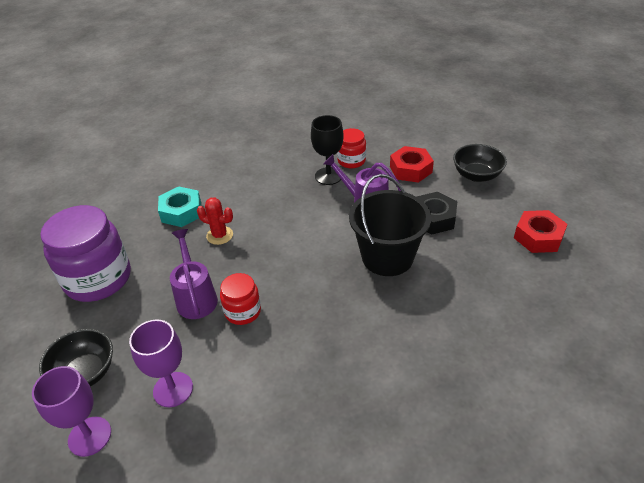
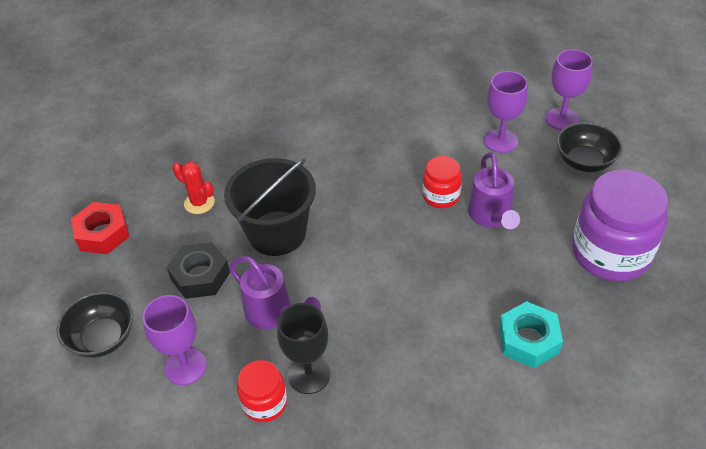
camera: 170 degrees left, 5 degrees up
(219, 235) = (471, 292): red cactus -> red cactus (199, 203)
(411, 169) = (185, 366): red nut -> purple goblet

